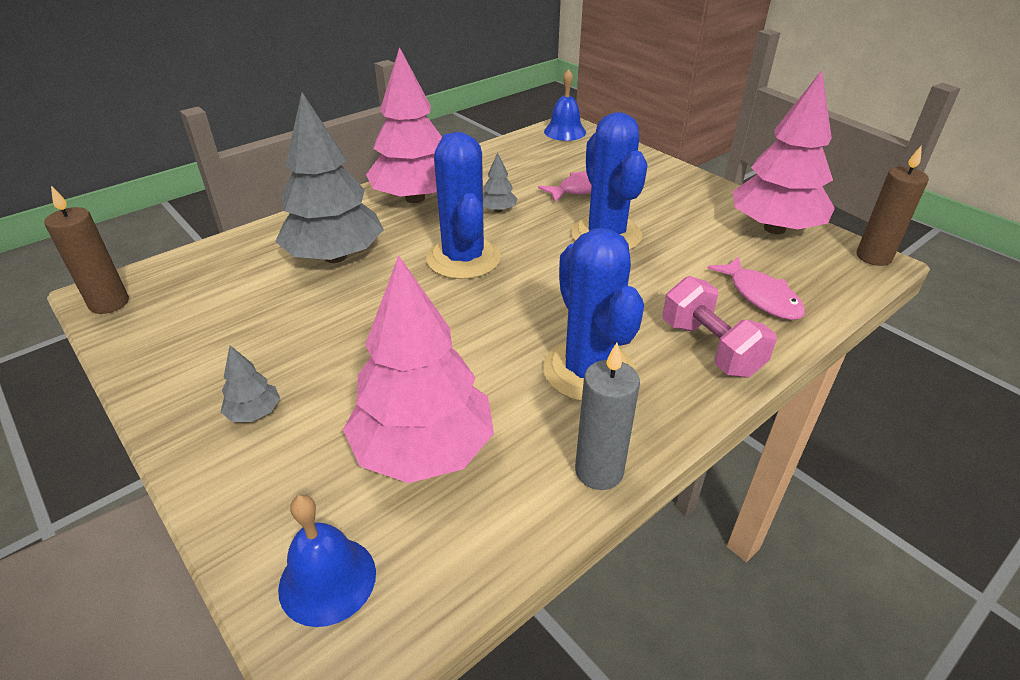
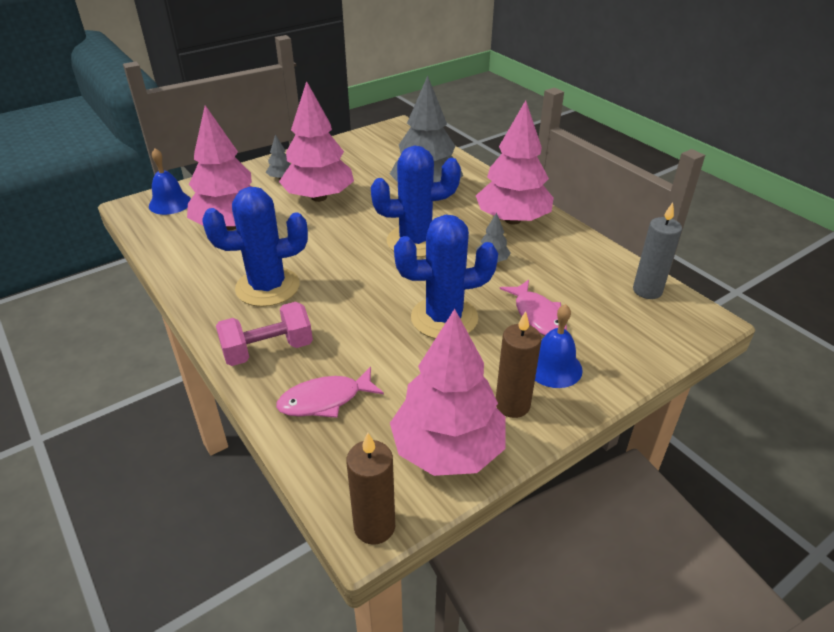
camera: 95 degrees right, 0 degrees up
(109, 303) = (388, 130): brown candle -> brown candle (512, 405)
(337, 355) = (319, 197): none -> pink tree
(565, 132) = (685, 316): blue bell -> blue bell (553, 367)
(599, 471) = (183, 281): grey candle -> grey candle (647, 290)

